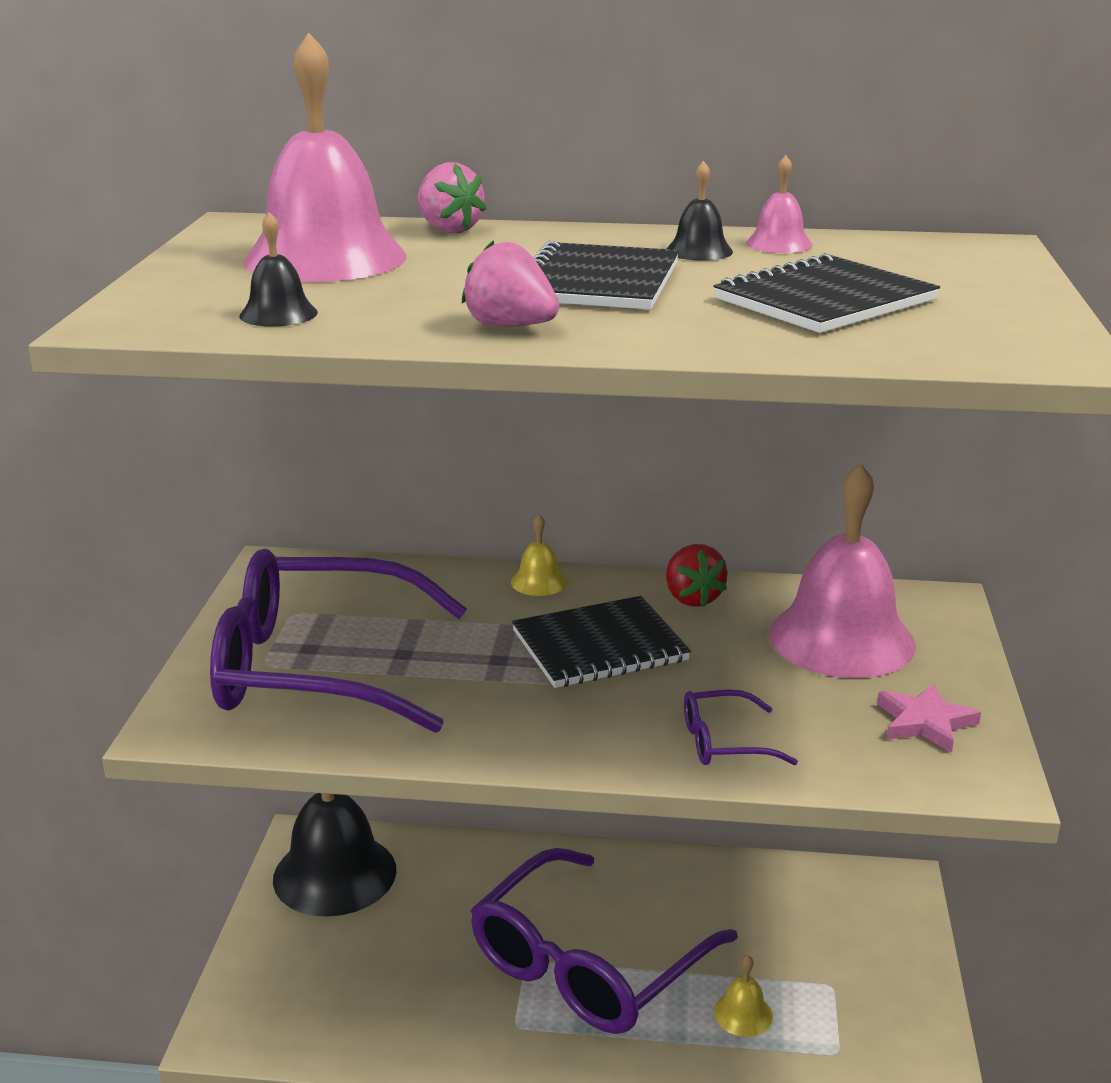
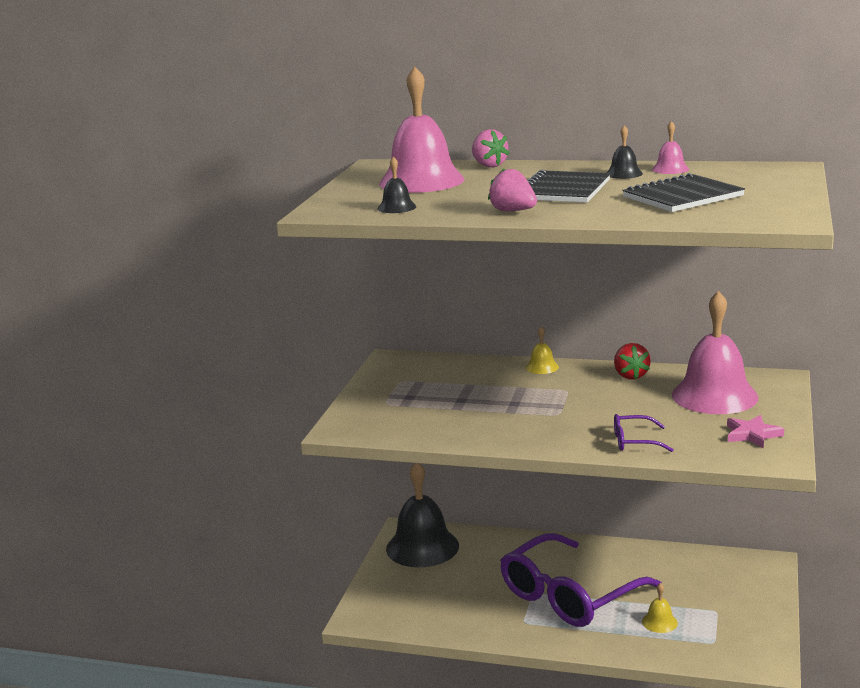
camera: 10 degrees right, 5 degrees down
(317, 668) = (413, 406): purple glasses -> none
(599, 646) = (572, 397): black notebook -> none

